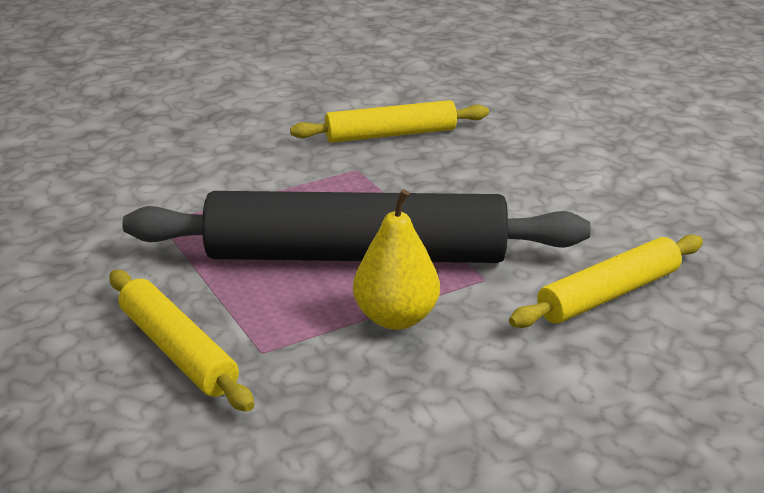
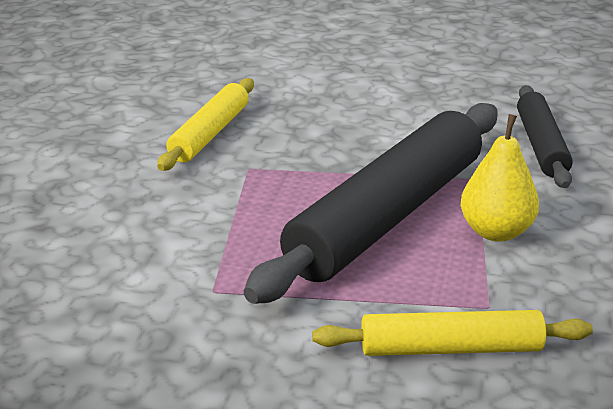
camera: 55 degrees left, 0 degrees up
(609, 294) = (541, 145): yellow rolling pin -> black rolling pin

